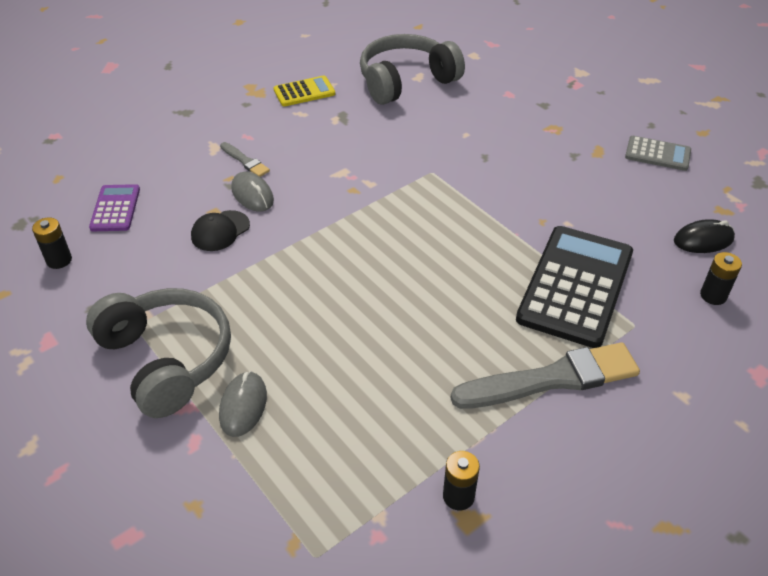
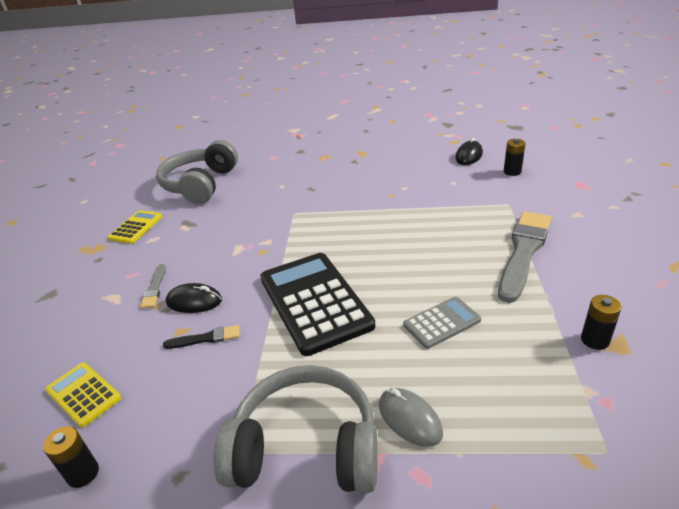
camera: 45 degrees left, 10 degrees down
(115, 208) = (83, 394): purple calculator -> yellow calculator
(220, 231) = (206, 338): black cap -> black brush
(245, 161) = (154, 288): grey brush -> grey brush turned 90 degrees clockwise
(252, 195) = (194, 301): grey mouse -> black mouse
(575, 286) = (457, 208): black calculator -> black calculator (314, 302)
(657, 154) = (389, 139): grey calculator -> grey calculator (441, 323)

